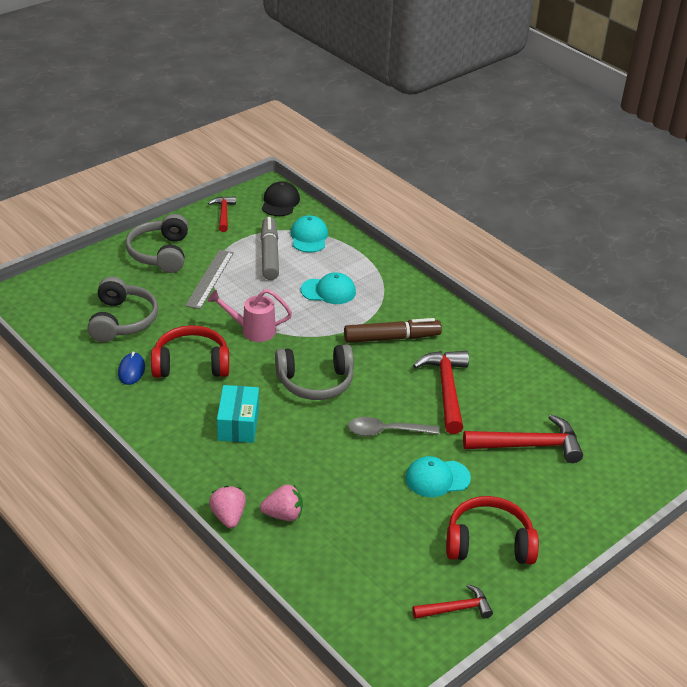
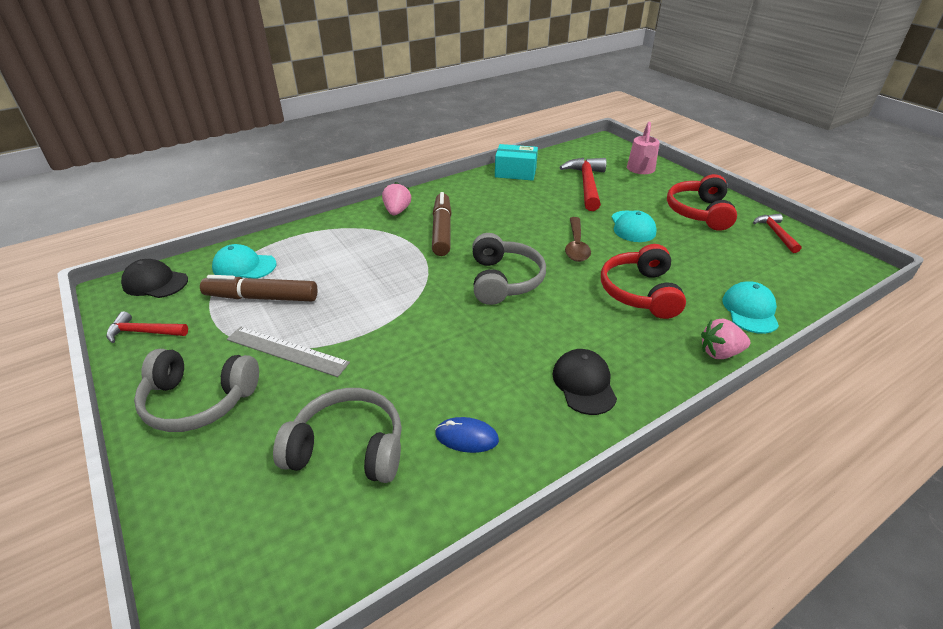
camera: 80 degrees left, 0 degrees up
(185, 429) = (584, 384): none -> black cap
(191, 364) = (461, 374): red headphones -> red headphones (640, 292)
(238, 424) = (572, 338): turquoise box -> turquoise box (515, 172)
(252, 330) = (406, 319): pink watering can -> pink watering can (641, 170)
(269, 254) = (262, 297): grey marker -> brown marker
(283, 515) = (704, 314): pink strawberry -> pink strawberry (397, 211)
(328, 291) = (353, 261): turquoise cap -> turquoise cap (750, 310)
(386, 431) = (576, 246): grey spoon -> brown spoon
(446, 389) = (519, 211): red hammer -> none

